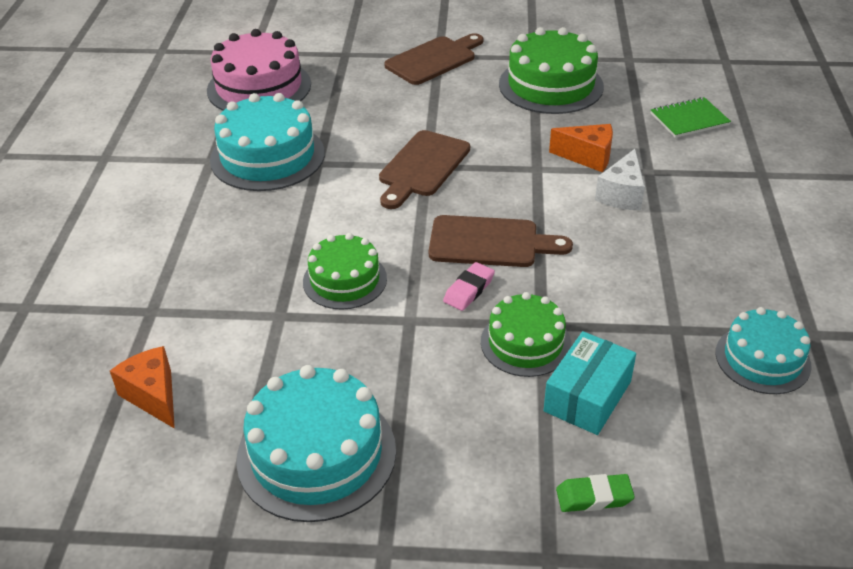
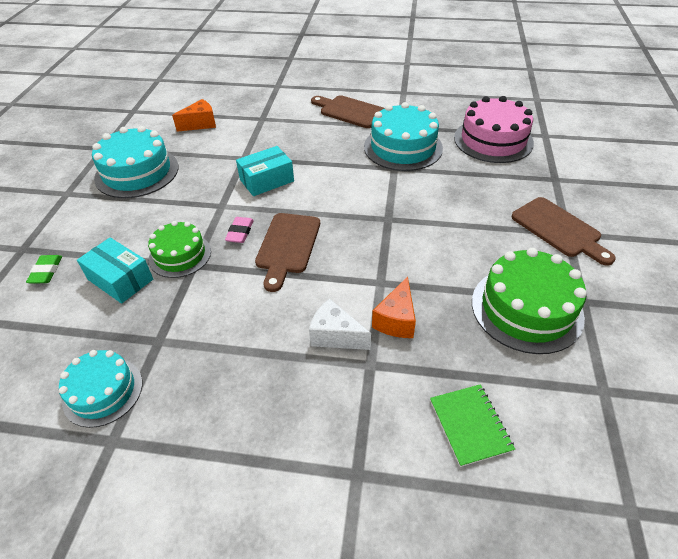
camera: 95 degrees right, 5 degrees up
(345, 280) = (266, 180): green cake -> turquoise box
(422, 167) = (386, 216): brown cutting board -> brown cutting board (350, 111)
(469, 290) = (240, 232): pink eraser -> pink eraser turned 60 degrees clockwise

